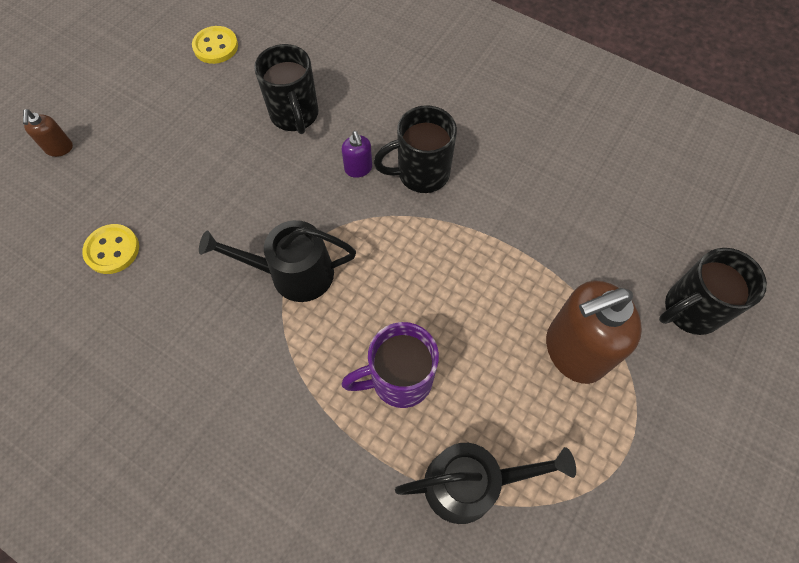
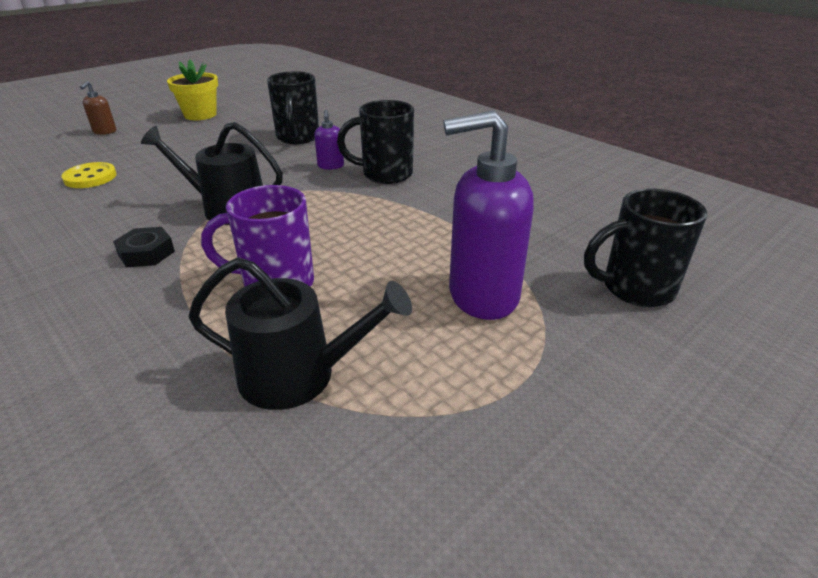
camera: 15 degrees right, 30 degrees down
(151, 83) = (200, 115): none -> yellow flower pot
(215, 46) = (262, 106): yellow button -> none
(258, 365) = (146, 253): none -> black nut
(574, 351) = (482, 296): brown soap dispenser -> purple soap dispenser

